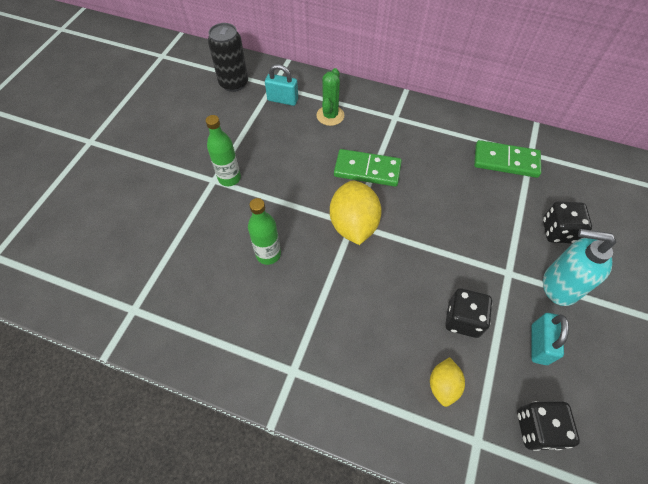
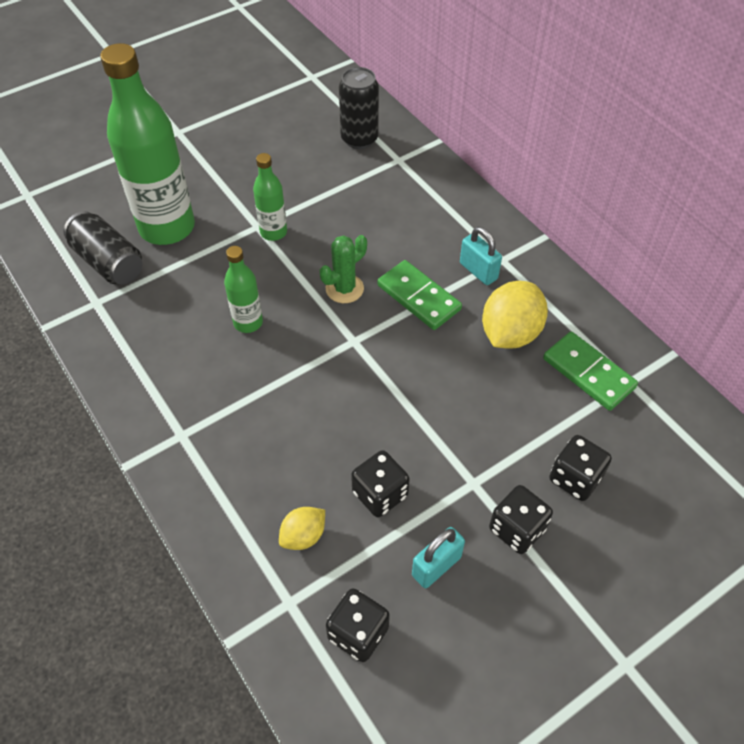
camera: 35 degrees right, 5 degrees down
(116, 271) = (108, 262): none -> black can
(143, 218) = (167, 227): none -> green bottle
(282, 100) = (395, 180): turquoise padlock -> turquoise padlock (478, 271)
(330, 115) = (431, 222): green cactus -> green cactus (344, 289)
(353, 225) = (354, 342): yellow lemon -> yellow lemon (510, 333)
(558, 286) = (517, 529): turquoise soap dispenser -> black dice

